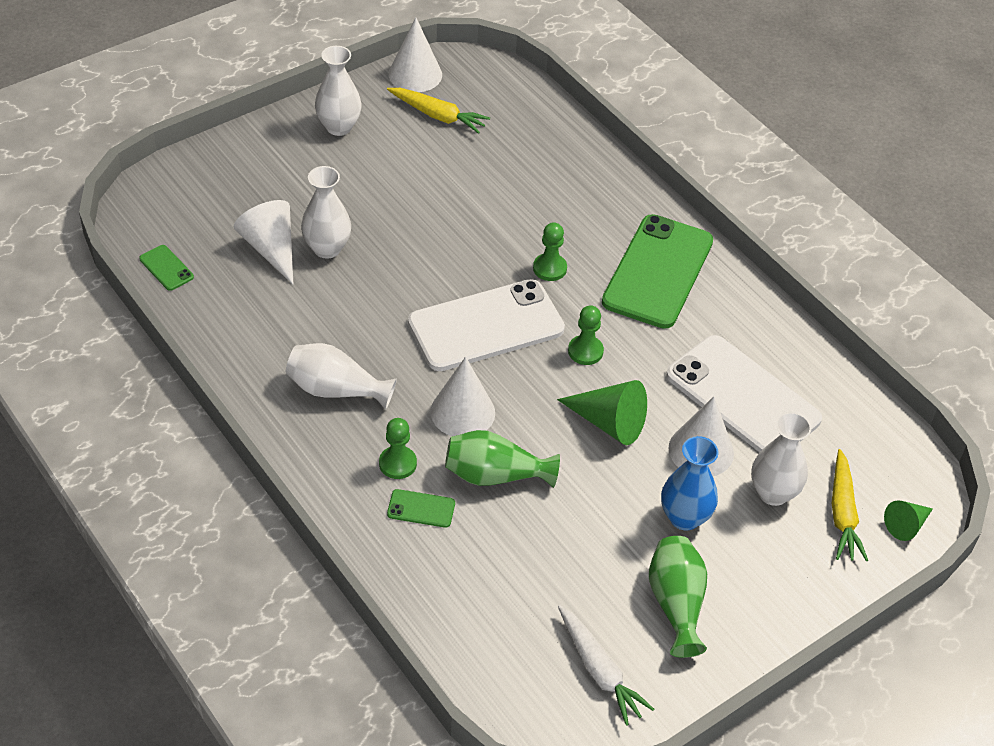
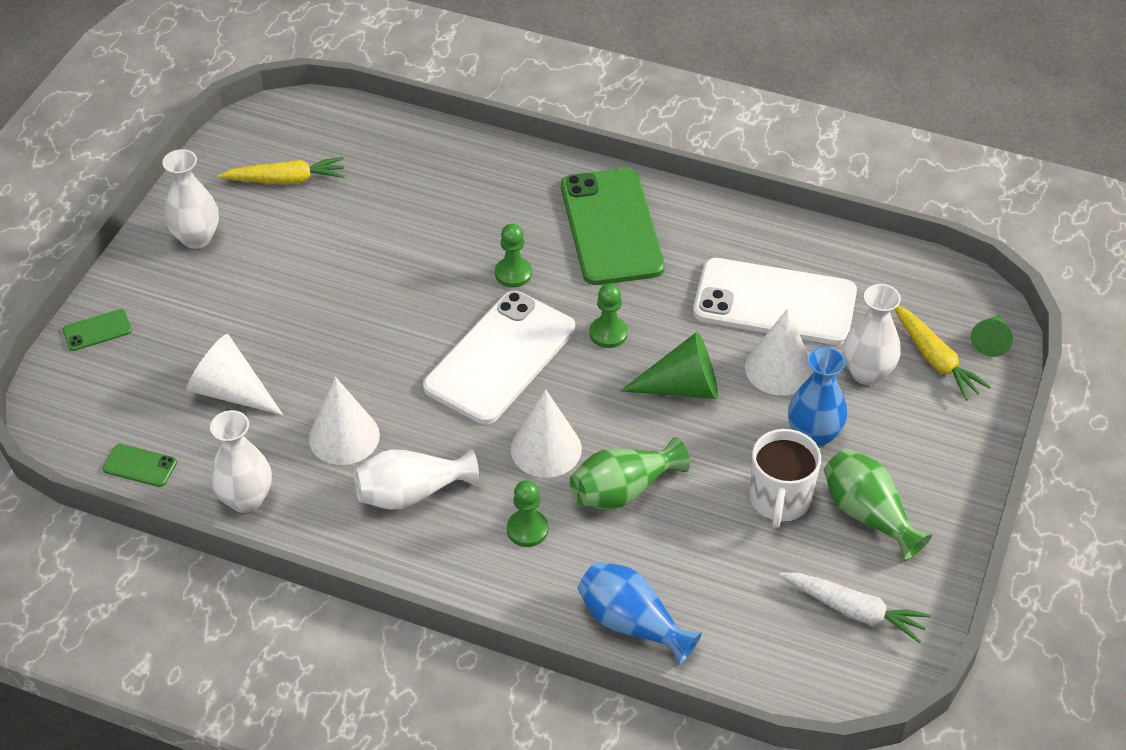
camera: 30 degrees left, 0 degrees up
(327, 248) = (287, 362): white vase -> white vase (246, 499)
(415, 74) = (229, 150): white cone -> white cone (344, 436)
(416, 577) = (632, 623): none -> blue vase
(421, 509) = (583, 559): green phone -> green phone (97, 330)
(613, 551) = (779, 500): none -> white mug

